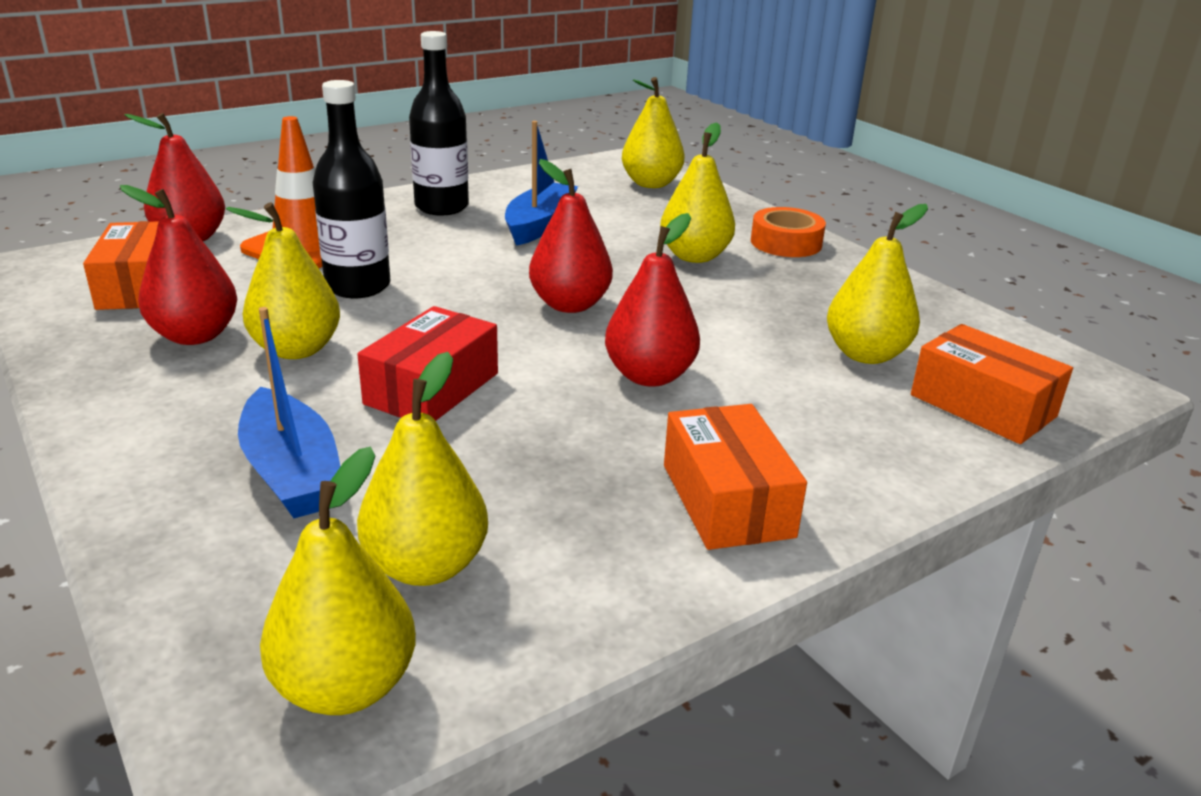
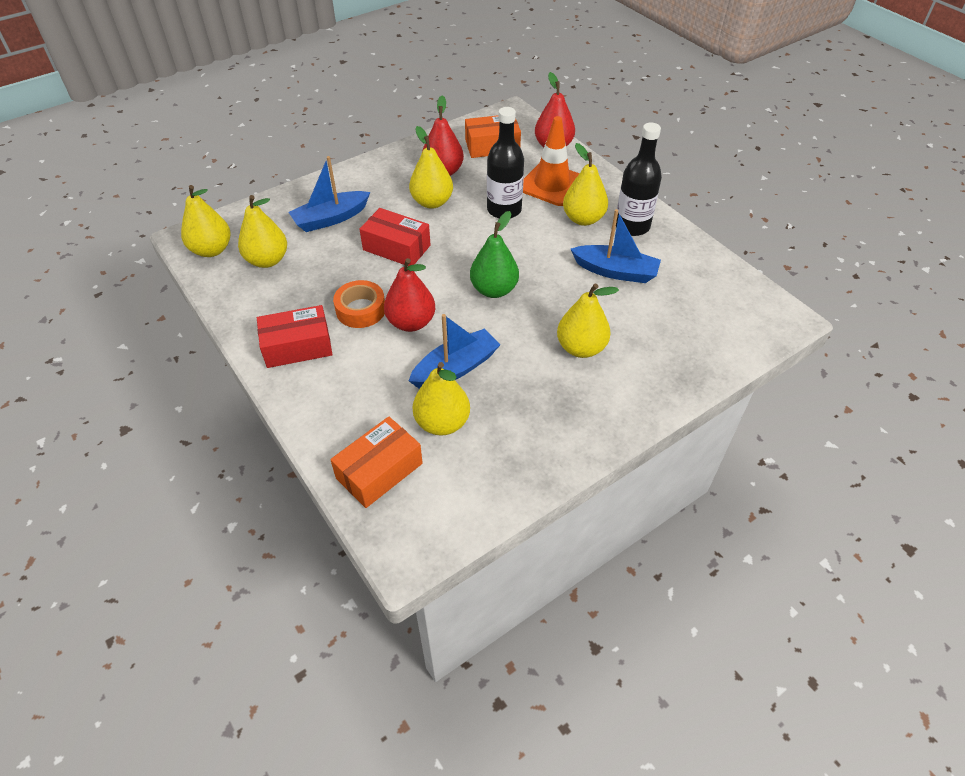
camera: 90 degrees right, 20 degrees up
(570, 305) = (494, 290): red pear -> green pear
(651, 184) = (726, 328): yellow pear -> yellow pear (583, 219)
(727, 500) = (297, 346): orange box -> red box
(751, 341) = (456, 368): none -> blue boat
(786, 243) = (622, 402): orange tape -> orange tape (360, 310)

